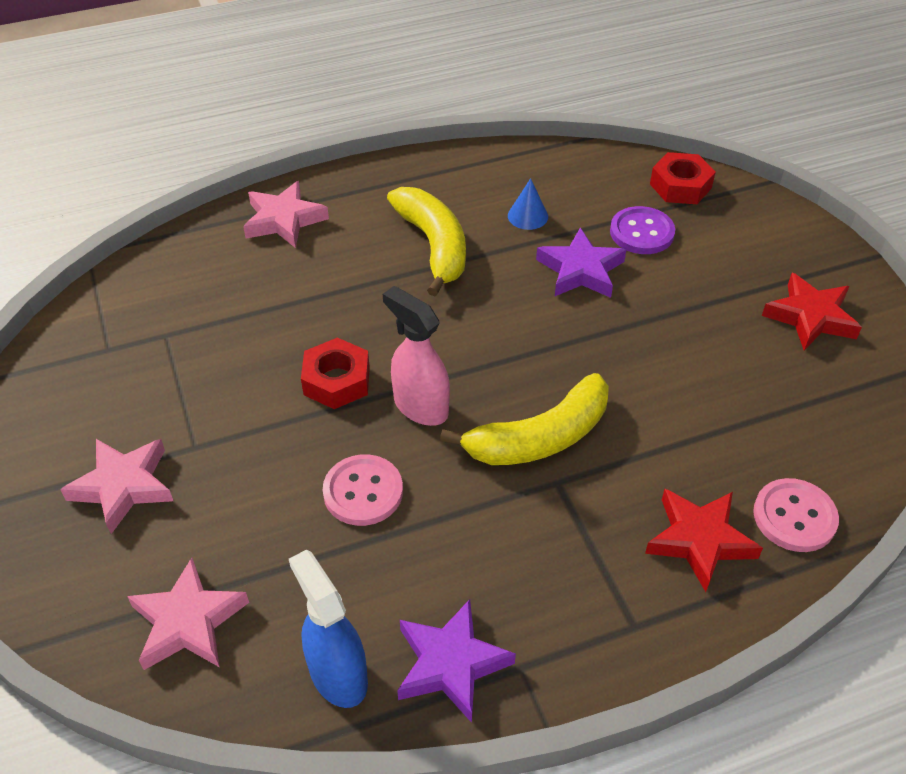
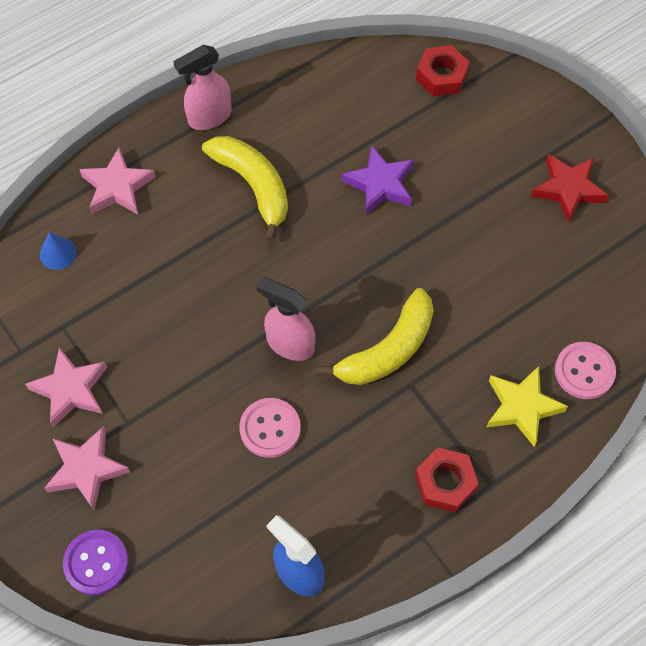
camera: 15 degrees left, 15 degrees up
(188, 621) = (179, 563): pink star -> pink star (70, 390)
(337, 381) = (217, 336): red nut -> red nut (445, 483)
(408, 178) = (209, 117): none -> pink spray bottle
(451, 664) = (374, 545): purple star -> none
(527, 216) = (322, 137): blue cone -> blue cone (58, 253)
(641, 232) = (420, 133): purple button -> purple button (96, 563)
(699, 540) = (522, 407): red star -> yellow star

